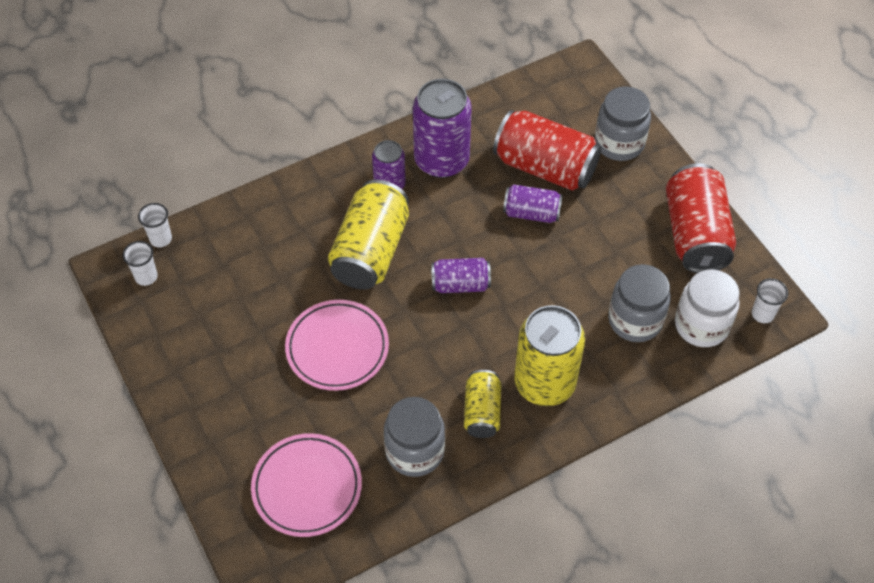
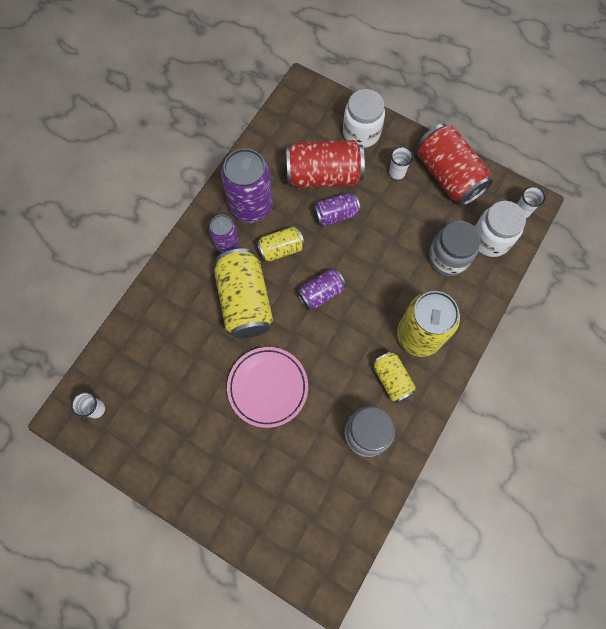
camera: 30 degrees left, 15 degrees up
(161, 239) = (88, 373): white cup -> white cup (397, 172)
(307, 487) = (312, 503): pink plate -> none
(445, 218) = (281, 249): none -> yellow can
(619, 143) = (361, 133): grey jar -> white jar

